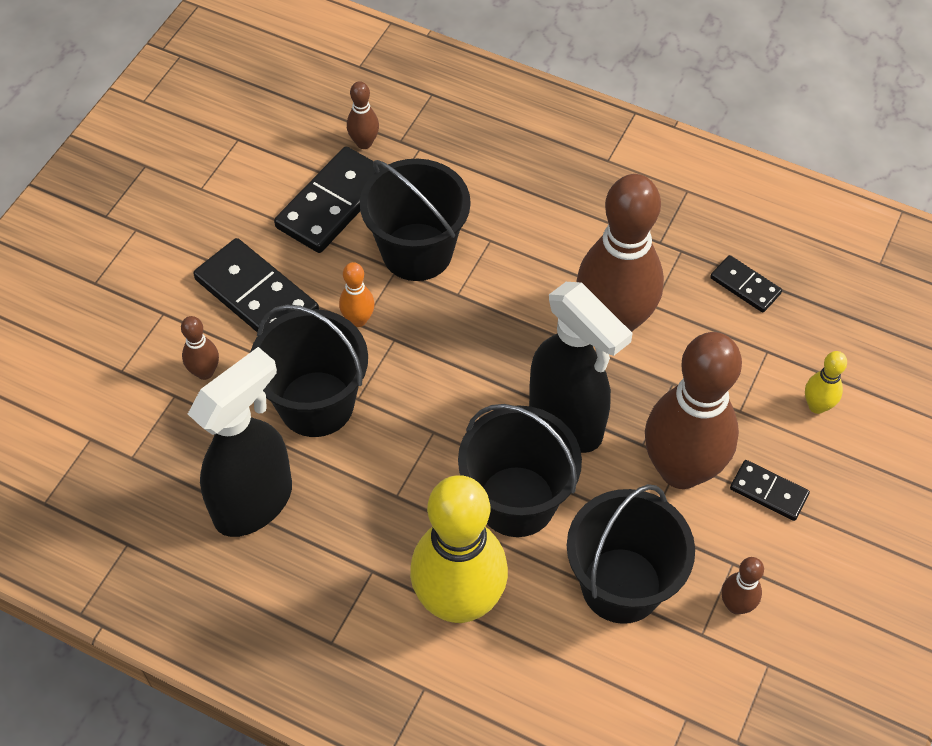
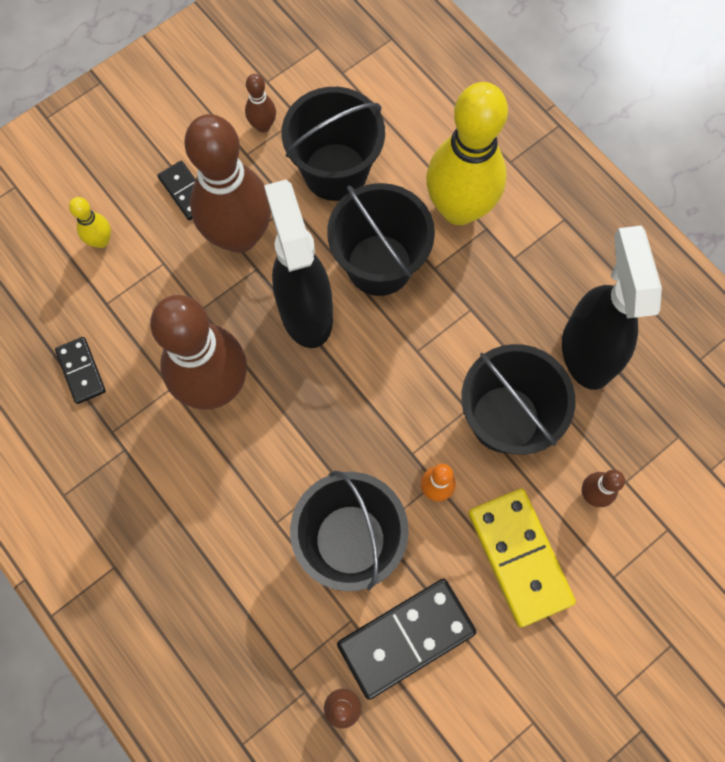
camera: 155 degrees left, 15 degrees up
(255, 502) = (586, 351): black spray bottle -> black spray bottle turned 105 degrees clockwise
(256, 296) = (519, 557): black domino -> yellow domino

